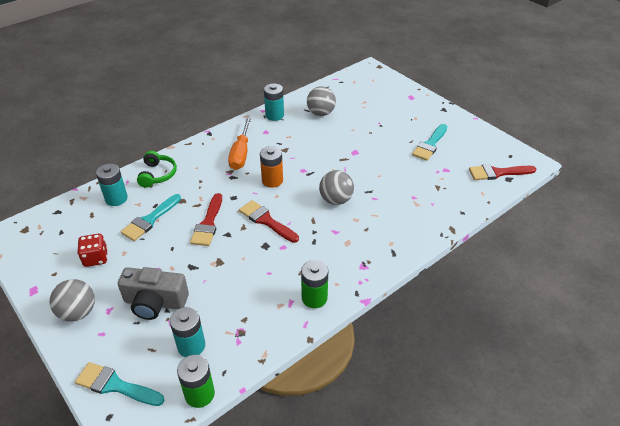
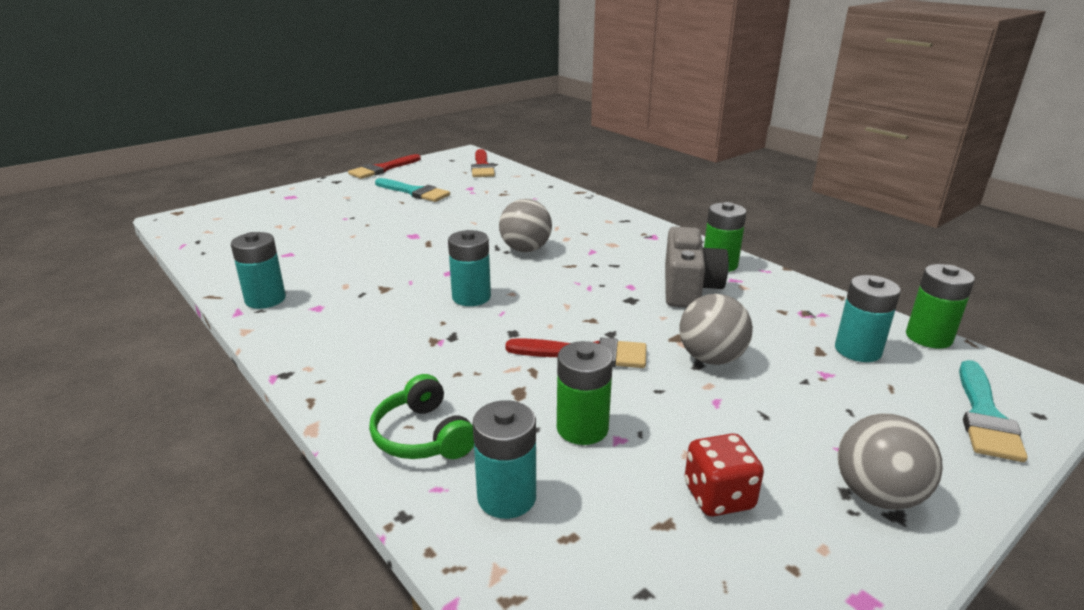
camera: 90 degrees left, 15 degrees down
(150, 220) = (582, 428): turquoise brush -> green battery
(155, 303) = (797, 394): grey camera -> grey camera (688, 287)
(157, 174) = (422, 436): green headphones -> green headphones turned 120 degrees counterclockwise
(241, 154) = (380, 330): orange screwdriver -> none
(266, 221) = (574, 300): red brush -> red brush (382, 169)
(272, 180) = (471, 297): orange battery -> turquoise battery
(321, 113) = (289, 258): grey ball -> grey ball (711, 358)

